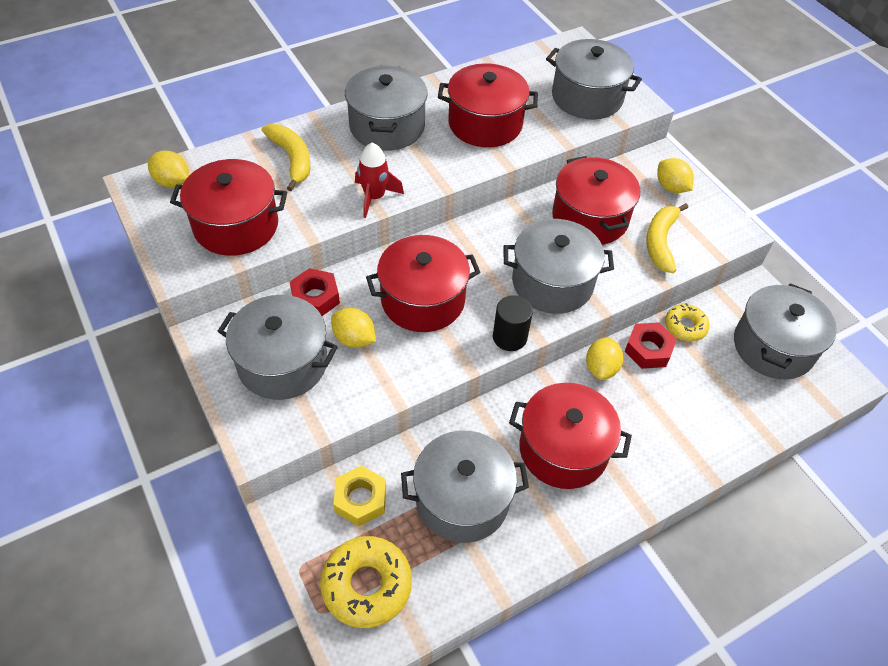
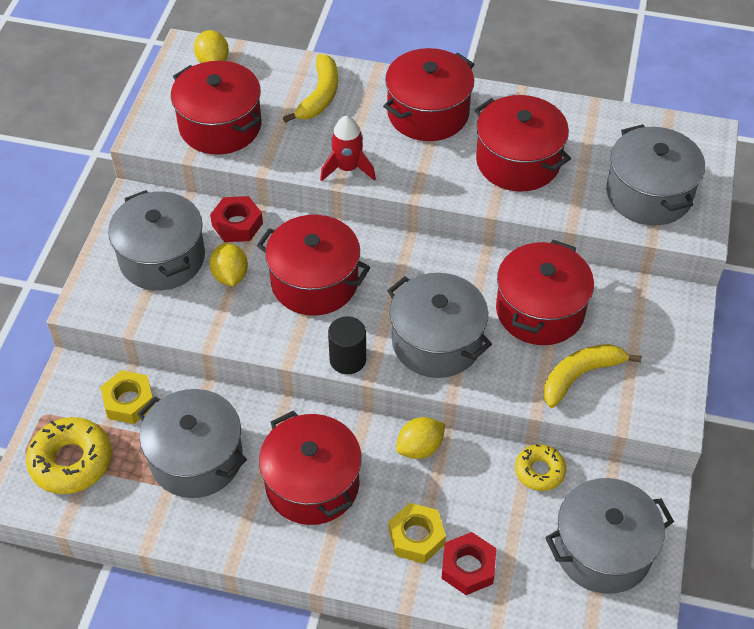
camera: 45 degrees right, 0 degrees up
(387, 126) = (428, 113): grey pot -> red pot
(648, 350) = (480, 464): red nut -> red nut (468, 567)
(667, 429) = (416, 537): none -> yellow nut
(671, 187) = (657, 335): yellow lemon -> none

